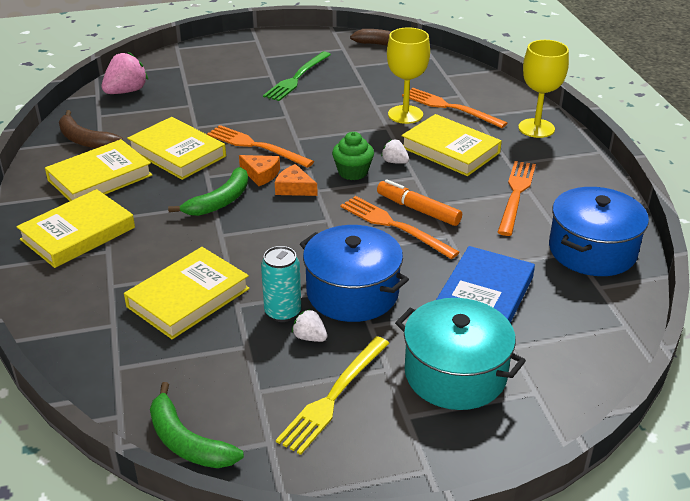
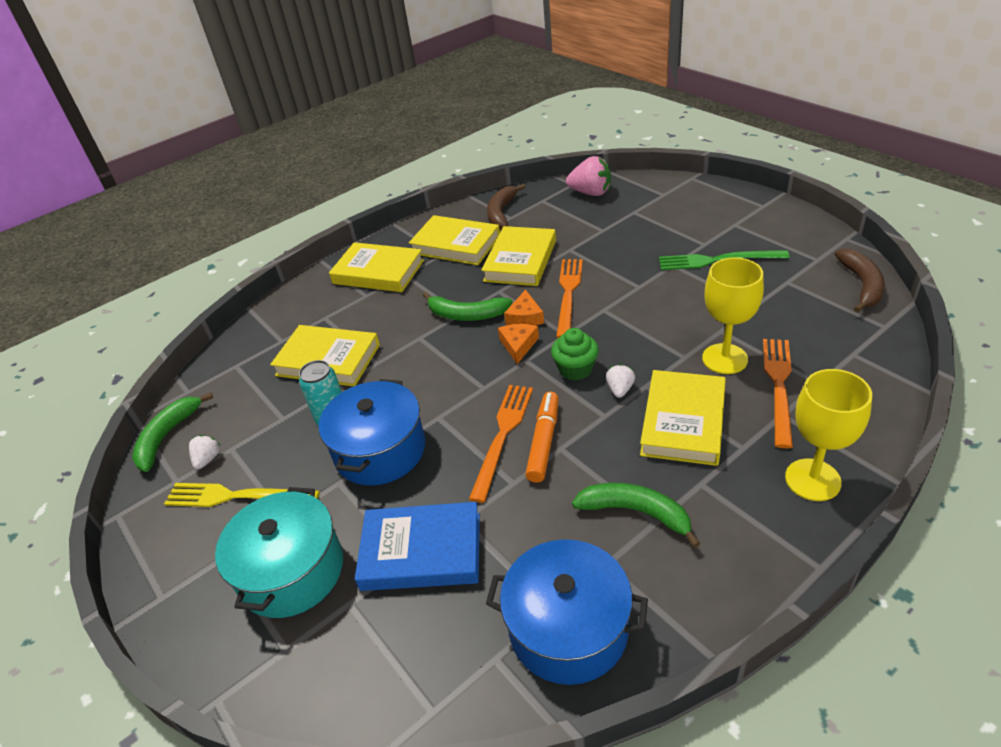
camera: 70 degrees right, 5 degrees up
(310, 337) = (306, 449): white strawberry -> white strawberry (208, 459)
(516, 194) = (636, 512): orange fork -> green banana

